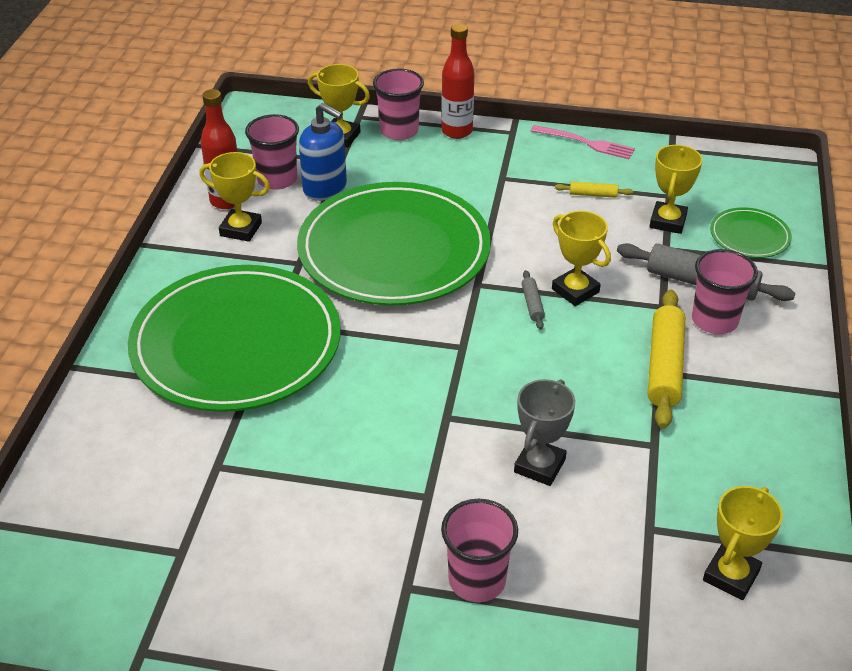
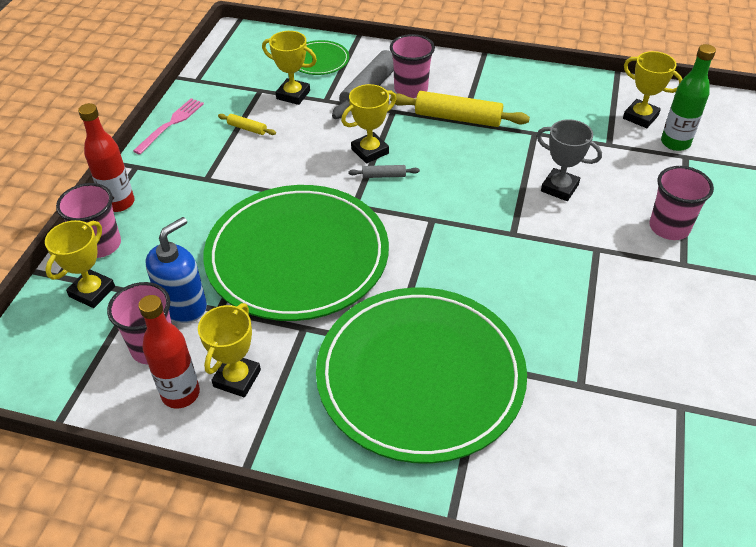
camera: 85 degrees left, 5 degrees up
(593, 194) = (247, 128): yellow rolling pin -> yellow rolling pin turned 75 degrees counterclockwise
(674, 614) = (675, 143): none -> green bottle

